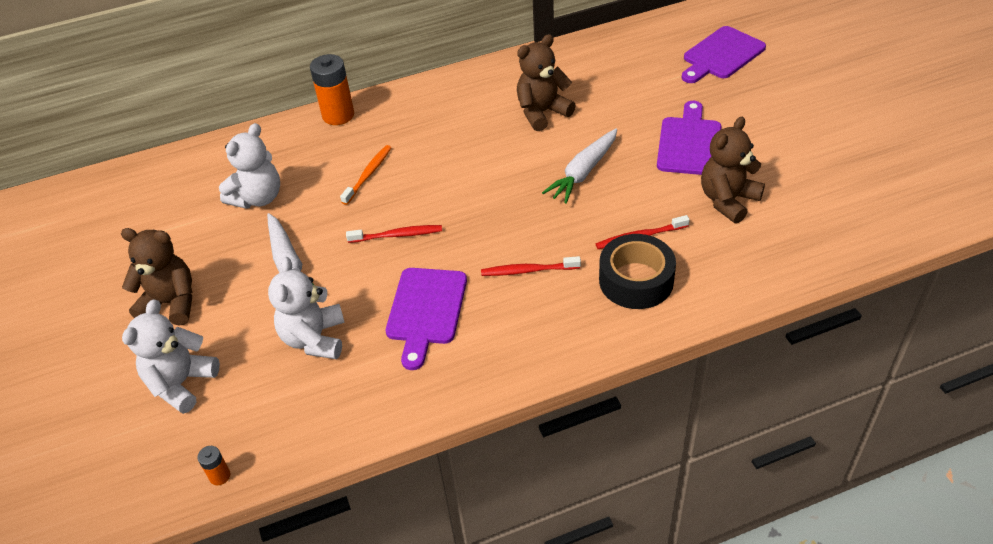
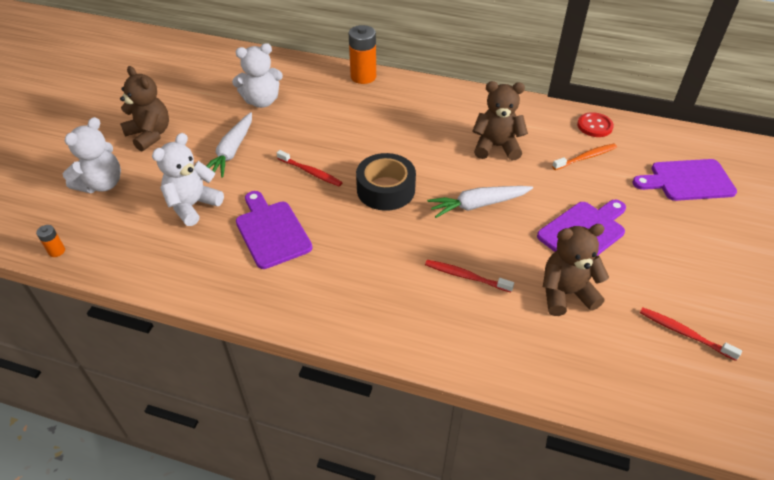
camera: 35 degrees right, 0 degrees up
(181, 383) = (102, 184): white teddy bear -> white teddy bear turned 150 degrees clockwise
(368, 175) = (338, 123): orange toothbrush -> orange toothbrush (585, 157)
(426, 310) = (271, 231): purple cutting board -> purple cutting board turned 105 degrees clockwise
(528, 270) = (363, 248): red toothbrush -> red toothbrush (684, 333)
(604, 48) = (594, 126): none -> red button
(636, 280) = (427, 305): black tape -> black tape (385, 189)

